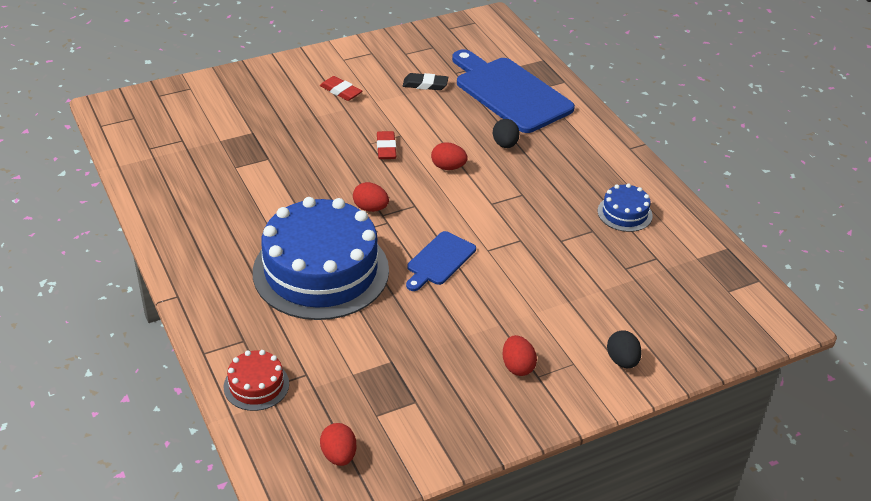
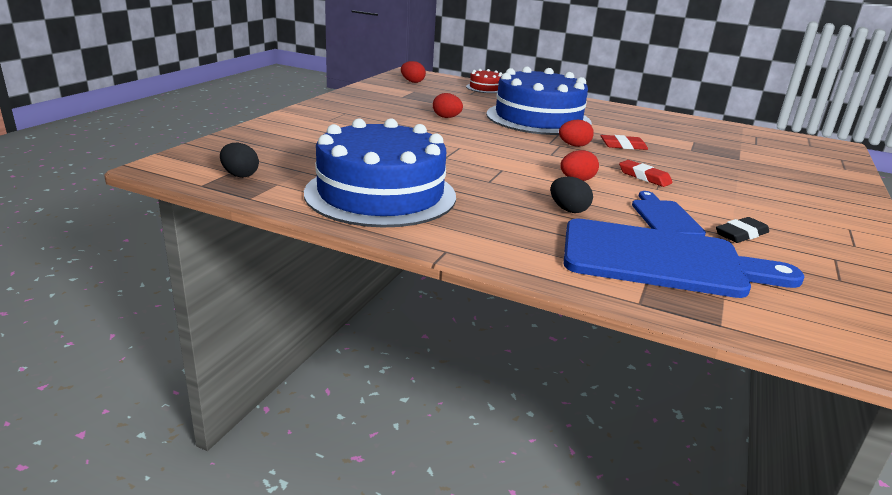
camera: 140 degrees right, 15 degrees down
(341, 91) = (773, 202): red eraser -> red eraser (623, 146)
(439, 260) = (481, 136): blue cutting board -> blue cutting board (664, 217)
(517, 366) = (362, 113): red egg -> red egg (446, 117)
(622, 360) = (295, 126): black egg -> black egg (240, 175)
(624, 213) = (380, 194): blue cake -> blue cake, size x2.31

